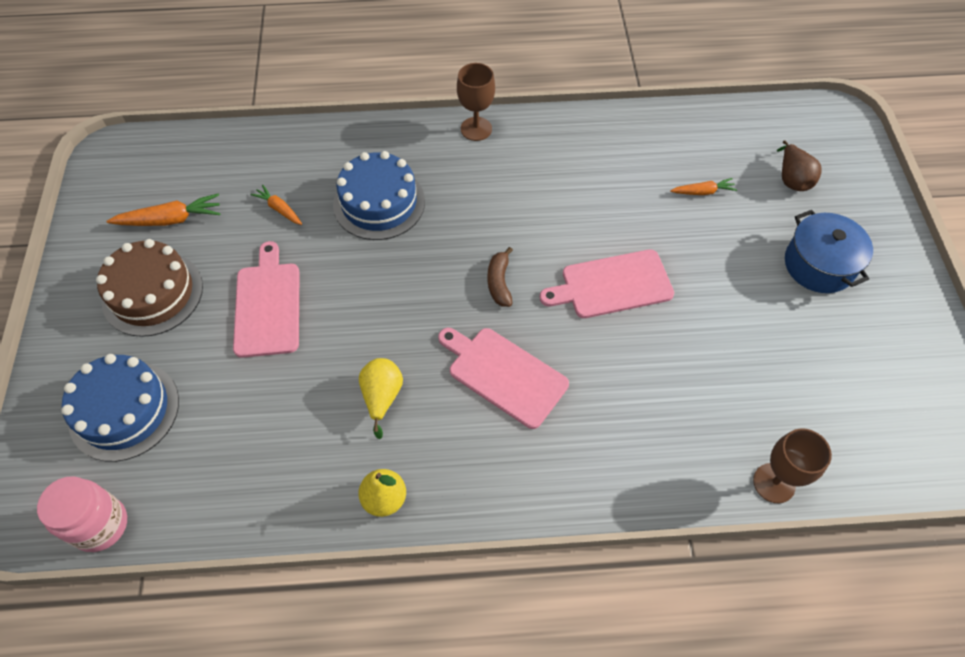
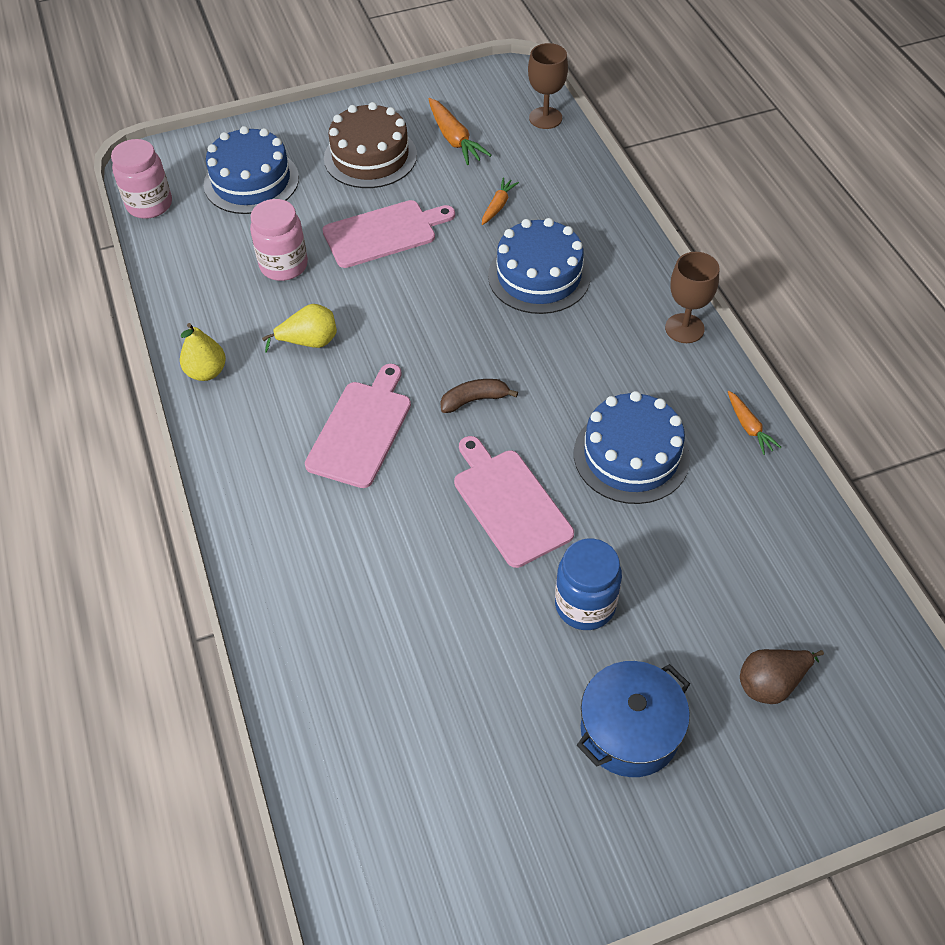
camera: 75 degrees right, 5 degrees down
(268, 401) = (284, 265): none -> pink jar
(588, 196) = (631, 455): none -> blue cake
(703, 192) = (696, 576): orange carrot -> orange carrot (749, 427)
(714, 262) = (585, 605): none -> blue jar
(774, 483) = (293, 705): brown goblet -> brown goblet (545, 118)

